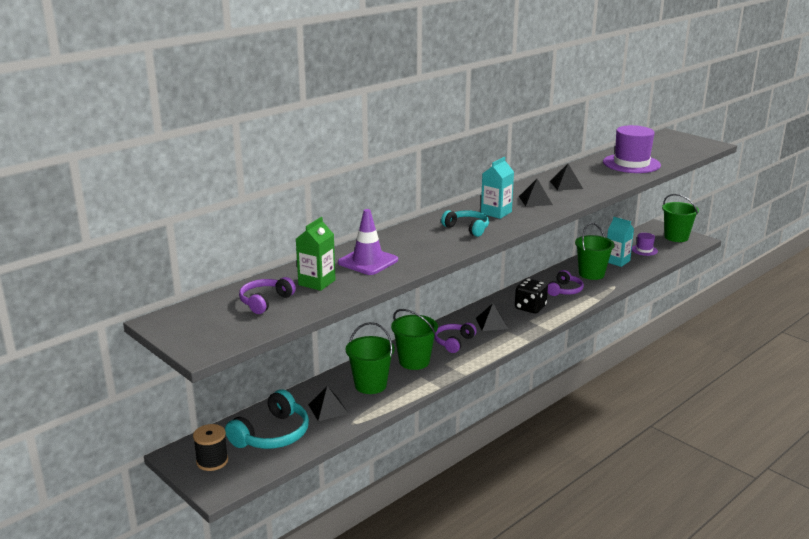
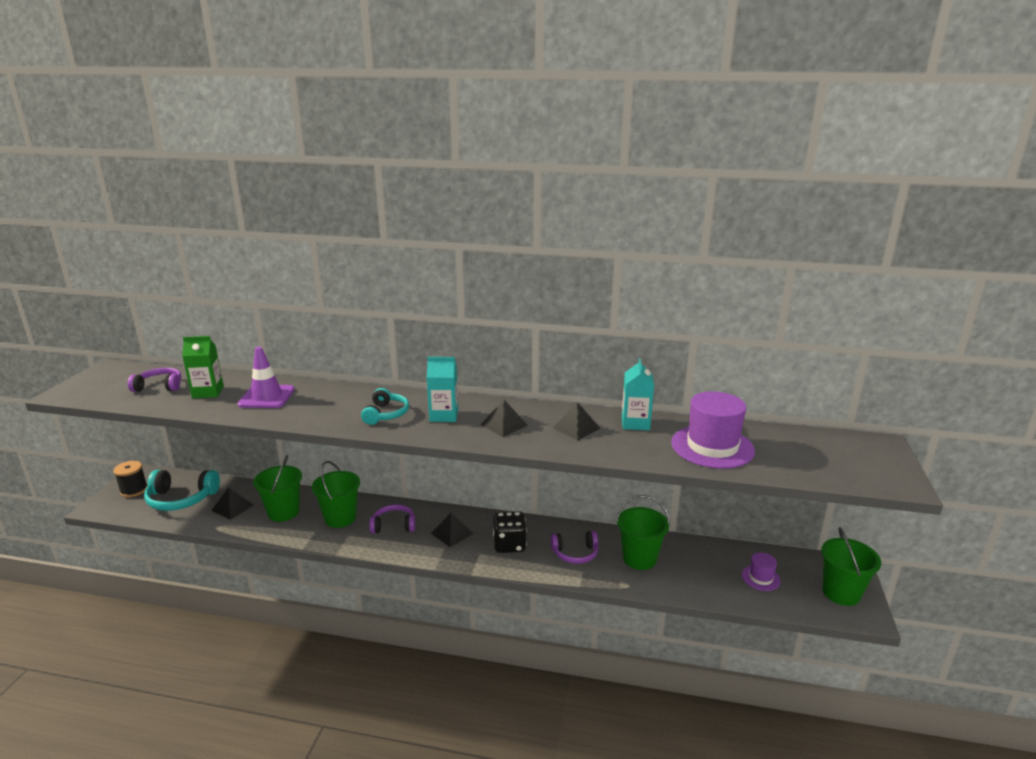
camera: 55 degrees right, 0 degrees up
(617, 261) = (698, 566): turquoise carton -> turquoise carton (635, 423)

